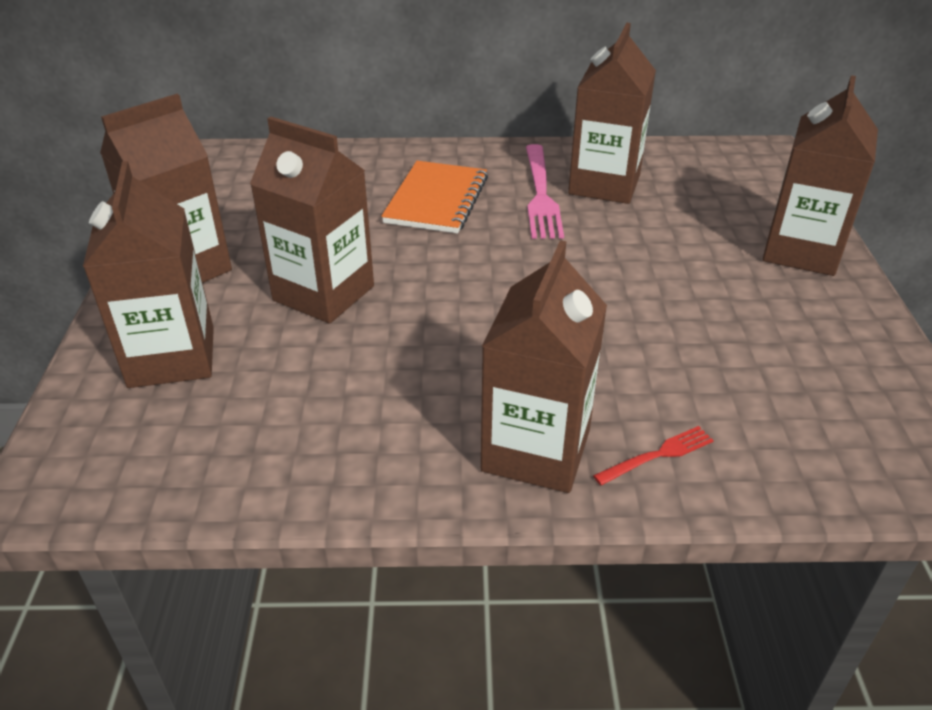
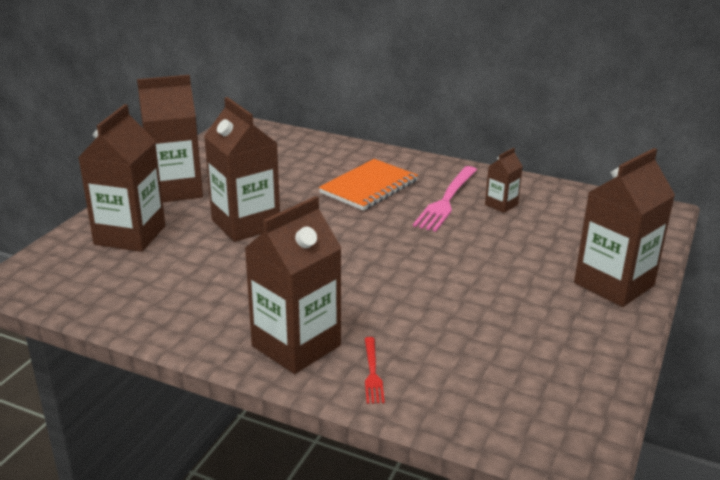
camera: 25 degrees right, 10 degrees down
(604, 184) = (501, 205): brown carton -> brown carton, size x0.49
(658, 455) = (372, 373): red fork -> red fork turned 90 degrees clockwise

